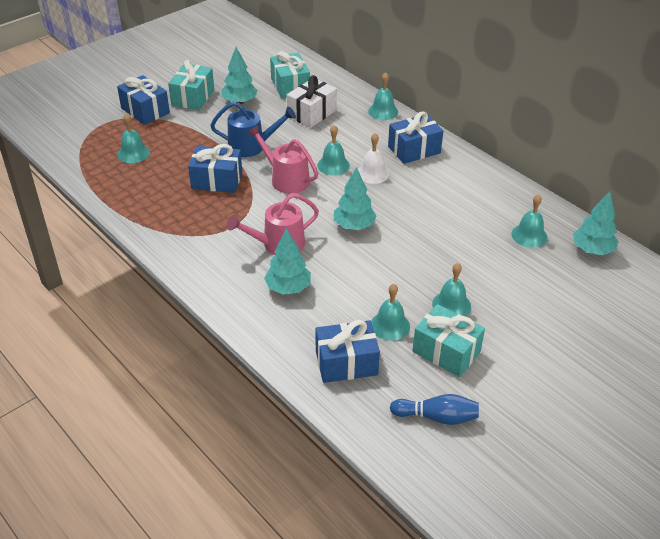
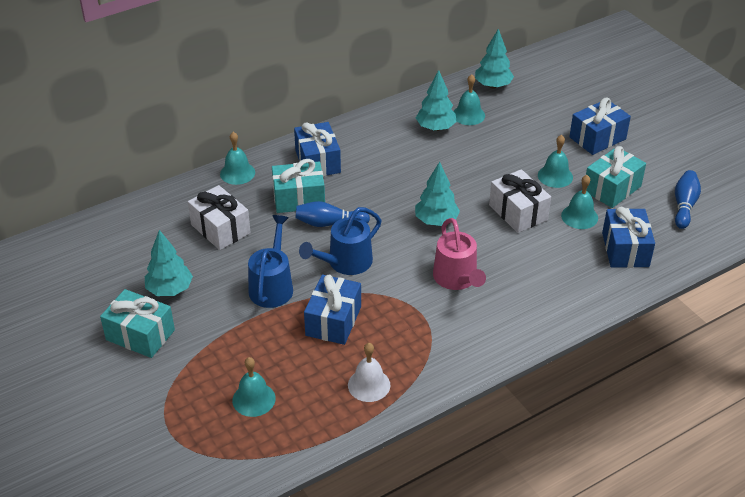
camera: 80 degrees left, 0 degrees up
(145, 110) = (154, 386): blue gift -> blue gift (597, 138)
(286, 179) = (345, 262): pink watering can -> blue watering can
(288, 288) = (525, 277): turquoise tree -> turquoise tree (435, 128)
(290, 86) = (152, 241): turquoise gift -> turquoise gift (299, 199)
(333, 165) = (329, 223): turquoise bell -> blue bowling pin
(372, 173) = (351, 196): white bell -> white bell (369, 385)
(382, 279) = (518, 212): none -> white gift

